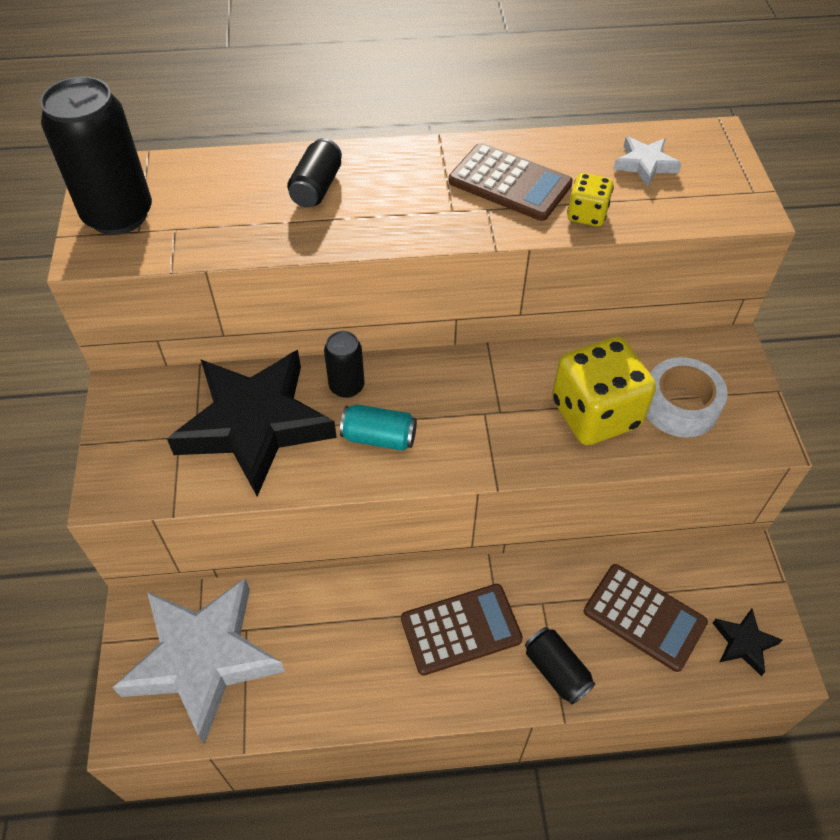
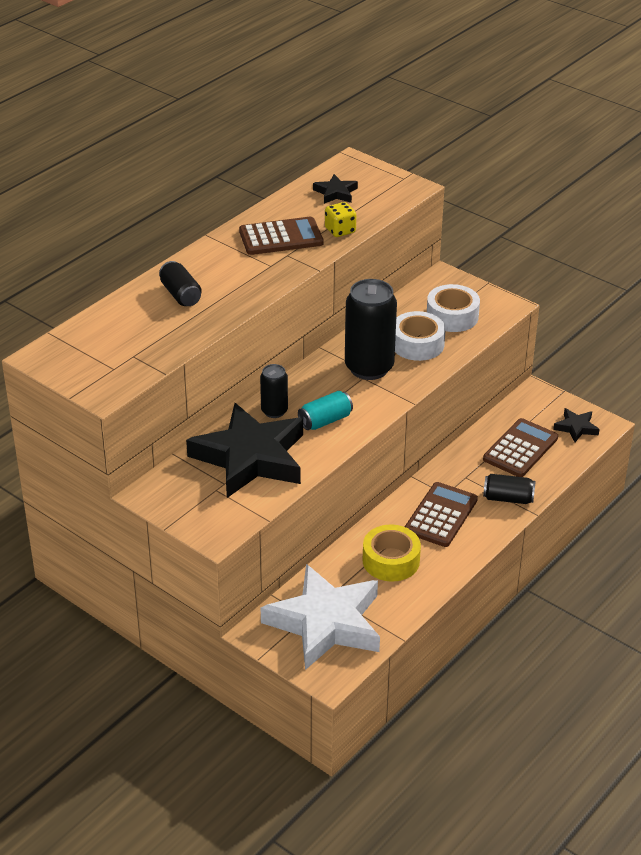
camera: 45 degrees left, 15 degrees down
(118, 215) = (89, 369): black can -> black can (369, 368)
(347, 641) = (391, 561): none -> yellow tape
(595, 414) = (417, 344): yellow dice -> white tape
(644, 617) = (520, 449): brown calculator -> brown calculator turned 45 degrees counterclockwise
(645, 164) = (335, 193): white star -> black star

